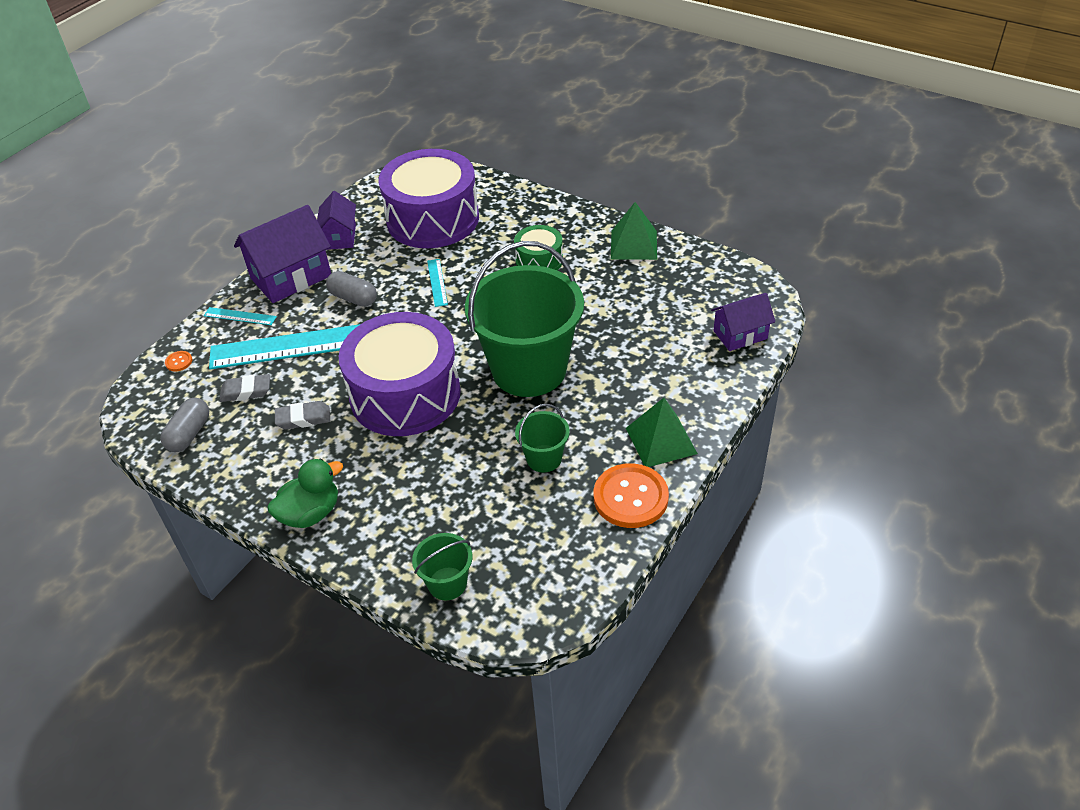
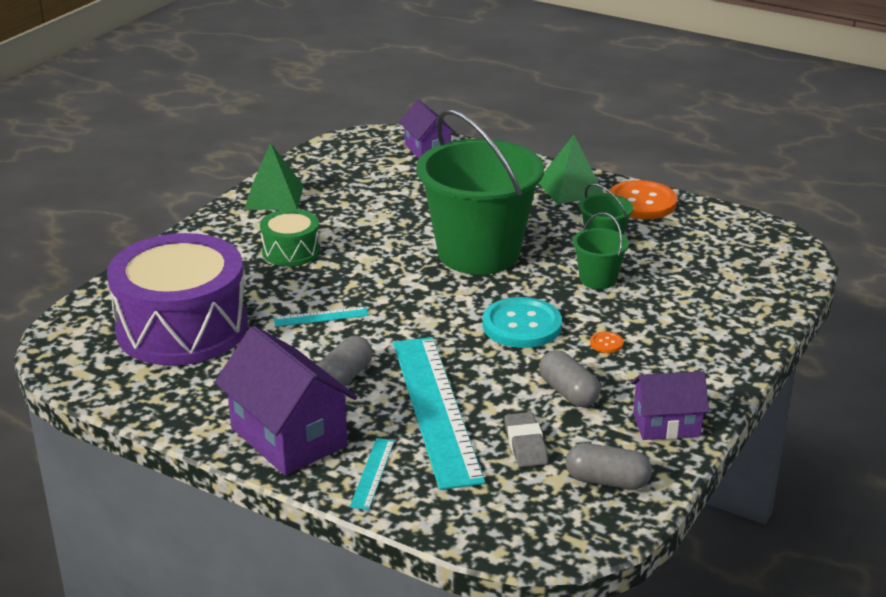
camera: 95 degrees left, 15 degrees down
(179, 362) = (469, 517): orange button -> orange button (606, 343)
(303, 418) = (568, 392): grey eraser -> grey capsule
(310, 513) = (708, 371): green duck -> none
(340, 237) = (201, 402): purple house -> purple house (666, 425)
(405, 394) = (522, 325): purple drum -> turquoise button
(447, 583) = (767, 286): green bucket -> green bucket (598, 279)

